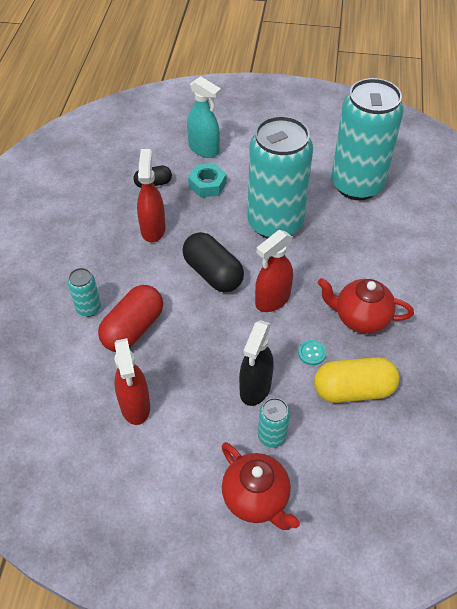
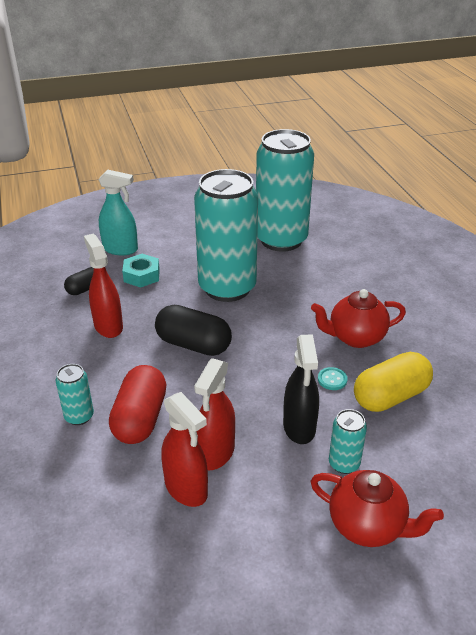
camera: 25 degrees left, 15 degrees down
(272, 300) = (265, 348): red spray bottle -> red spray bottle (216, 453)

